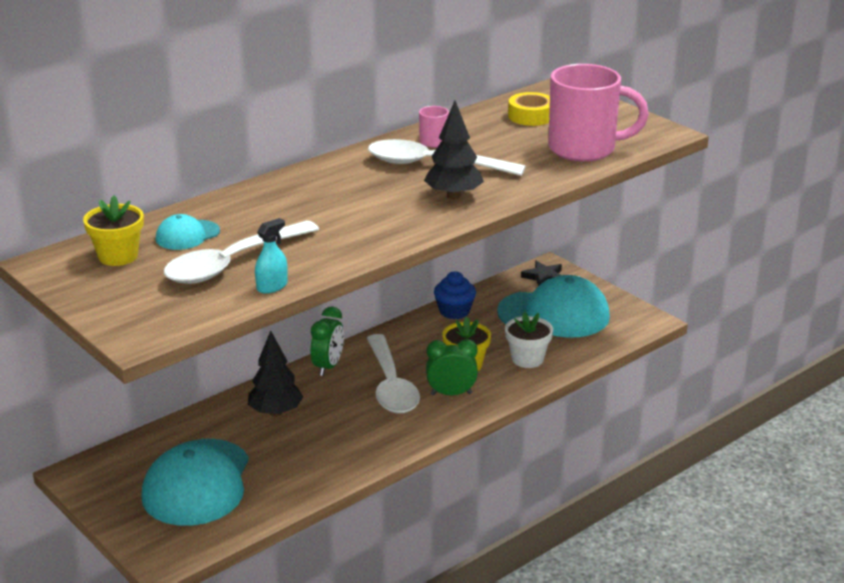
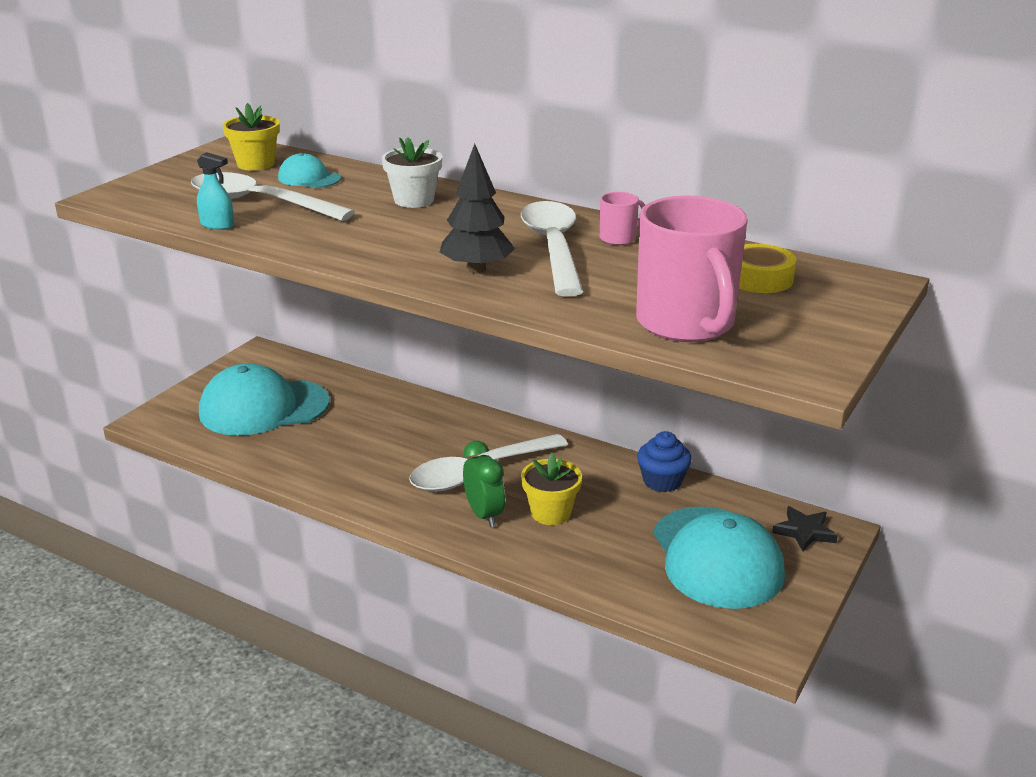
camera: 70 degrees right, 0 degrees up
(275, 412) = (393, 418): black tree -> none
(328, 367) = (491, 428): green clock -> none
(527, 359) = (593, 556): white flower pot -> white flower pot (414, 200)

